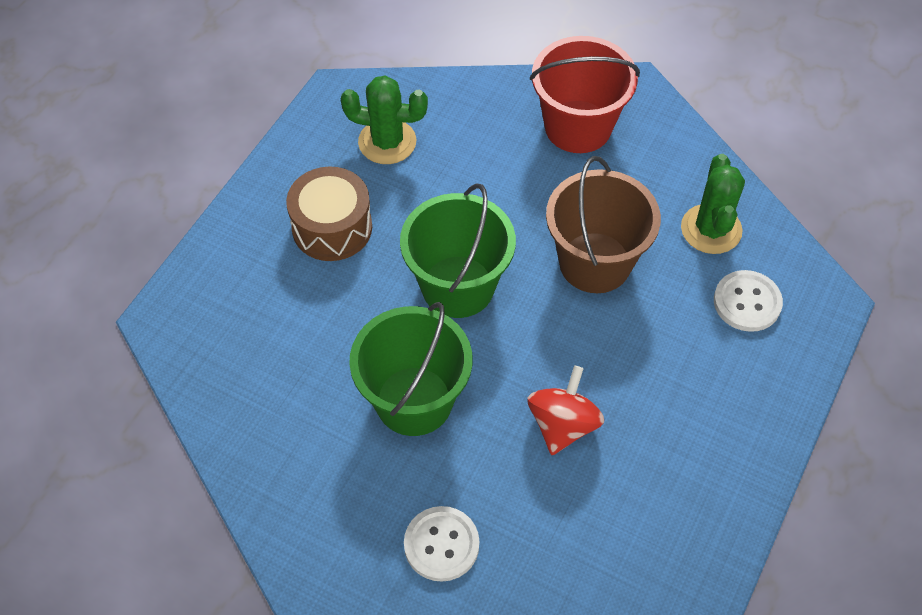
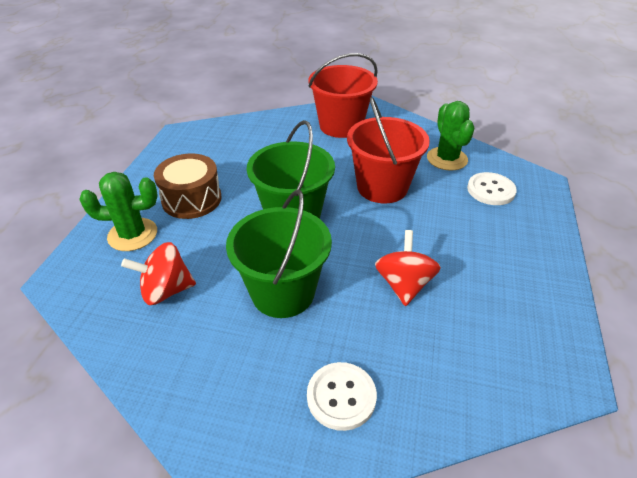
camera: 15 degrees left, 15 degrees down
(279, 365) = (166, 290): none -> red spinning top
(387, 142) = (220, 150): green cactus -> green cactus (132, 234)
(595, 262) = (382, 187): brown bucket -> red bucket

